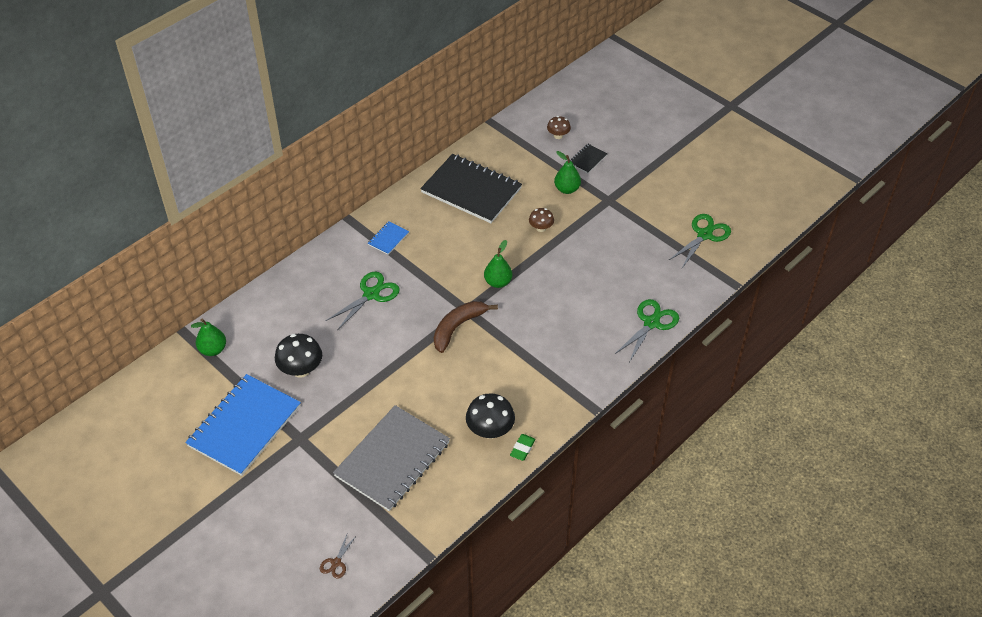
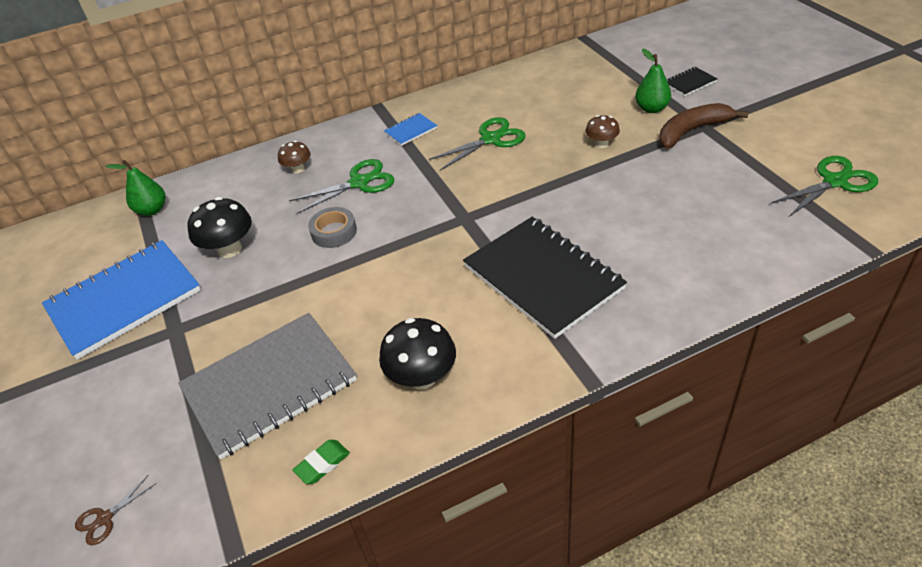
camera: 25 degrees right, 5 degrees down
(374, 340) = (334, 232): none -> grey tape
(457, 327) = (443, 236): brown banana -> brown banana (692, 131)
(471, 190) = (531, 96): black notebook -> black notebook (543, 277)
(498, 282) = (520, 194): green pear -> none
(522, 449) = (457, 416): green eraser -> green eraser (322, 464)
(558, 136) = (660, 57): brown mushroom -> brown mushroom (298, 169)
(651, 323) = (721, 279): green scissors -> green scissors (490, 139)

